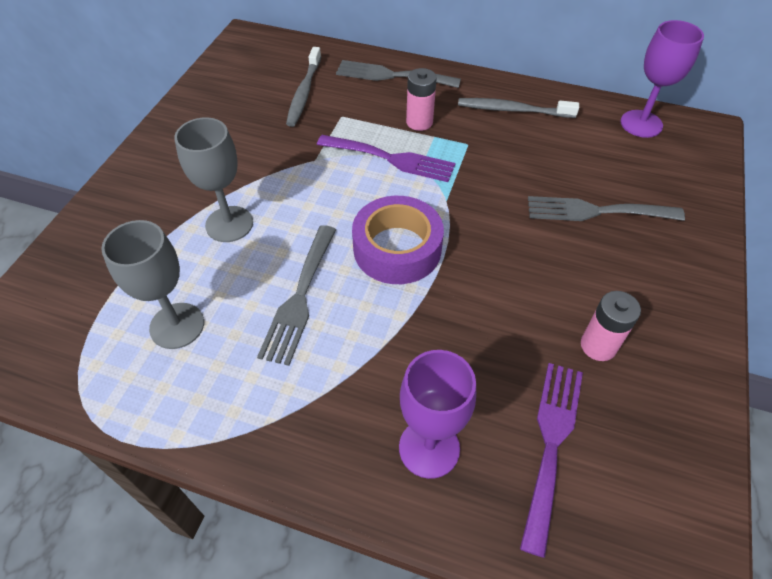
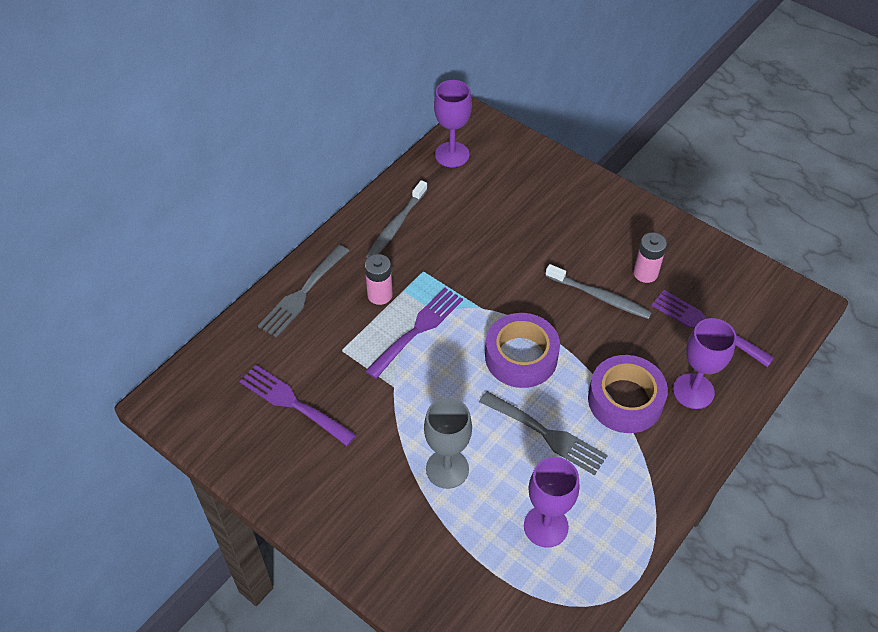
camera: 70 degrees left, 0 degrees up
(177, 325) = (546, 526): grey goblet -> purple goblet
(269, 103) = (293, 403): none -> purple fork
(304, 92) = (291, 370): grey toothbrush -> grey toothbrush (599, 296)
(380, 367) = (625, 400): none -> purple tape
(596, 211) = (531, 223): grey fork -> none

